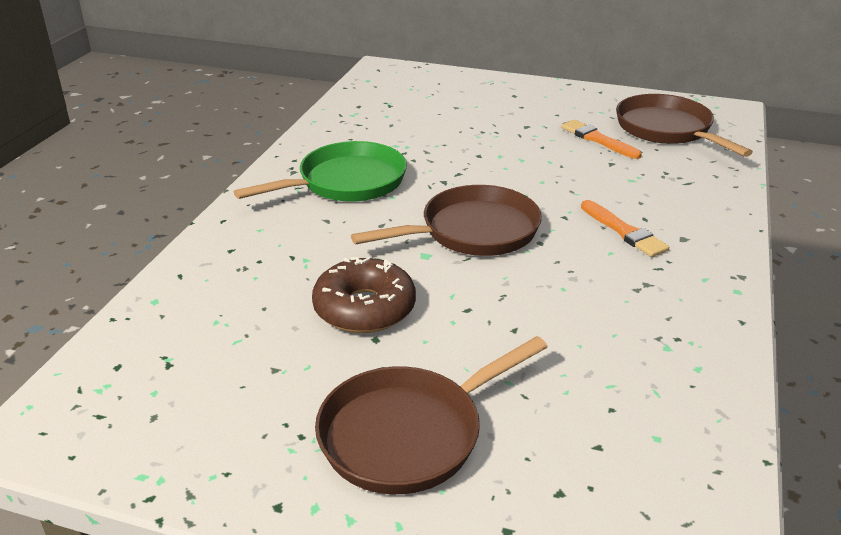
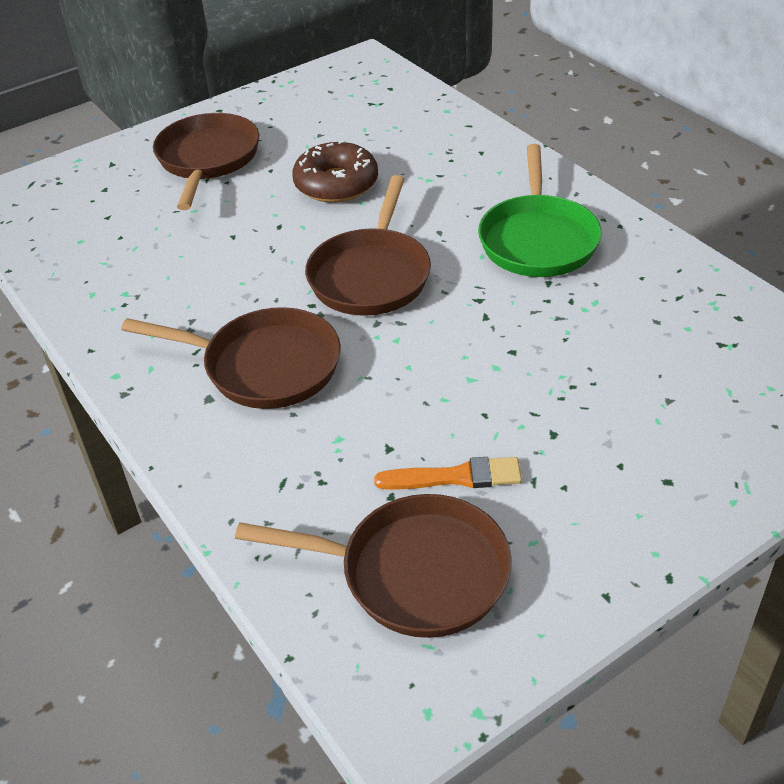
camera: 130 degrees right, 10 degrees up
(624, 231) = (264, 366): orange brush -> brown pan

